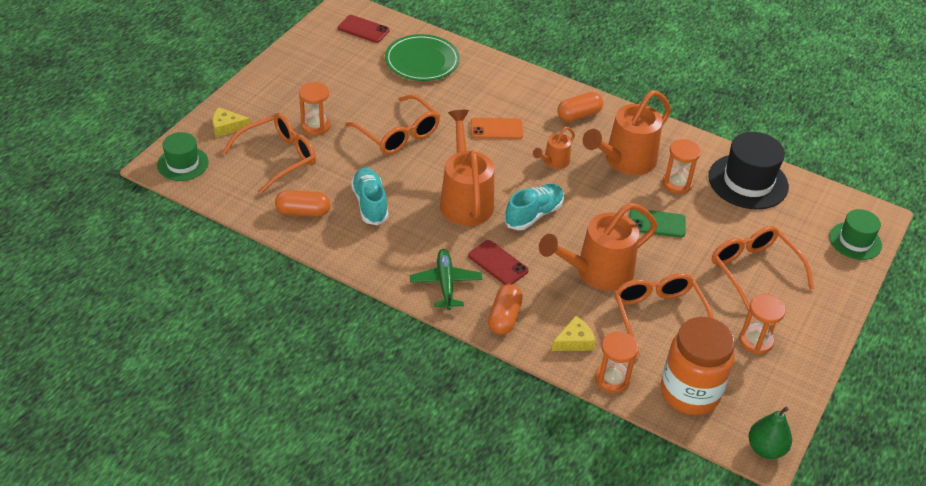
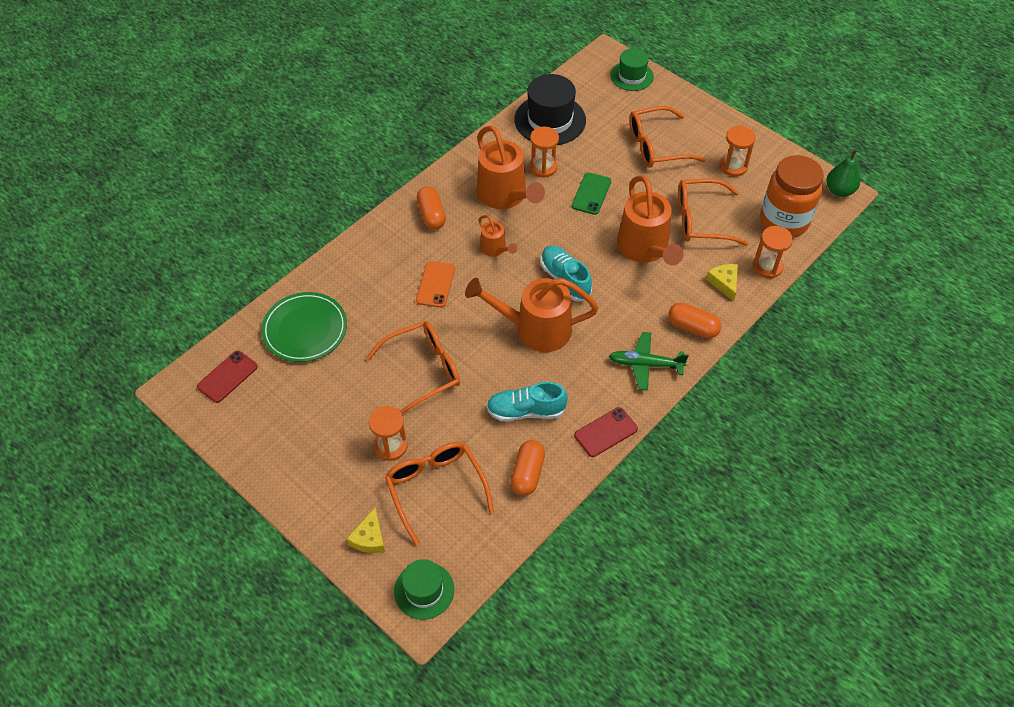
camera: 75 degrees left, 10 degrees up
(498, 263) = (624, 319): red phone -> red phone (605, 432)

